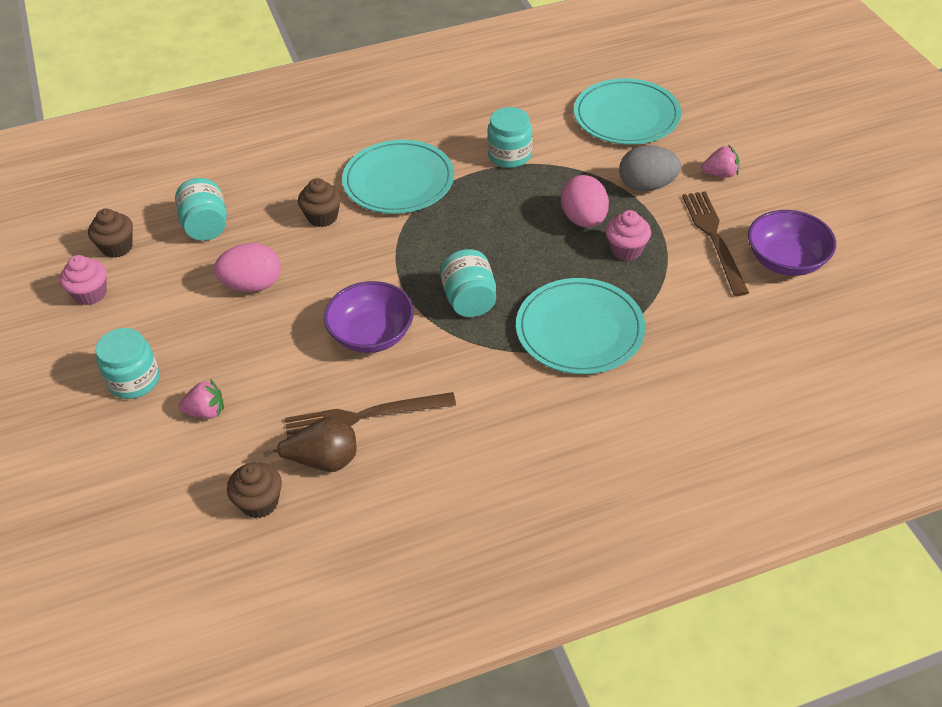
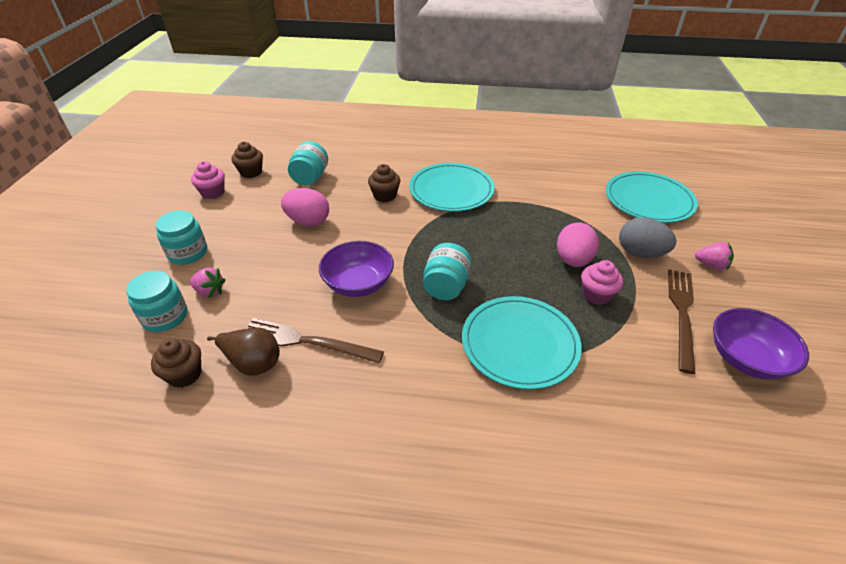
camera: 25 degrees right, 5 degrees down
(509, 155) = (541, 199): turquoise jar -> turquoise jar (165, 317)

